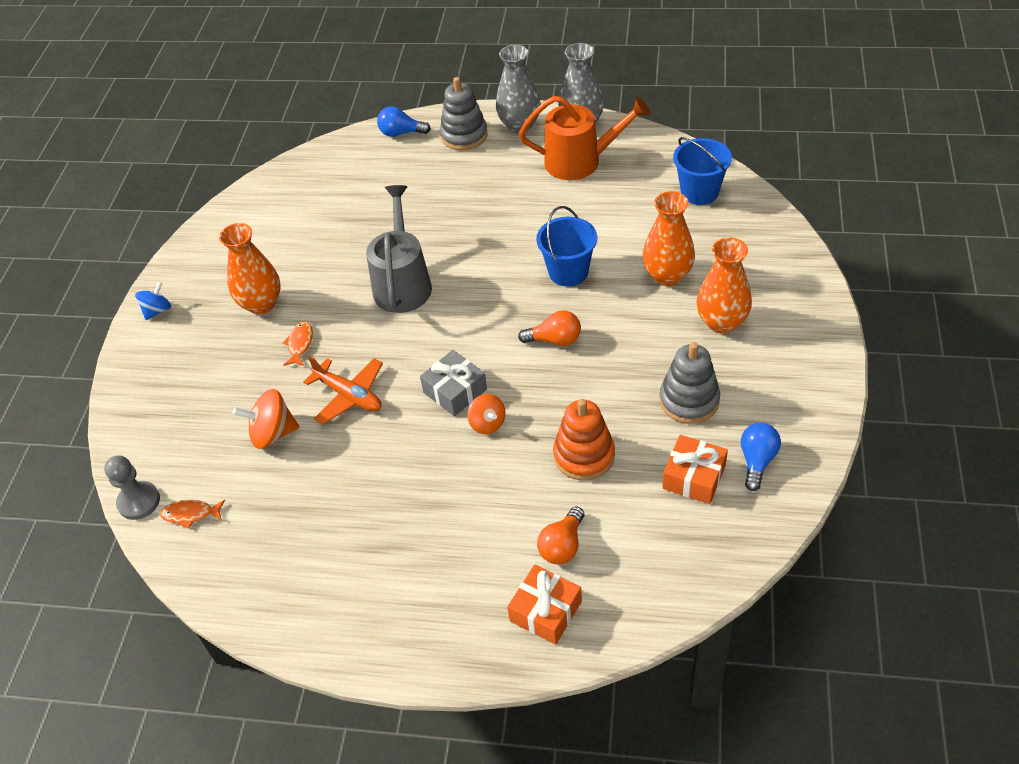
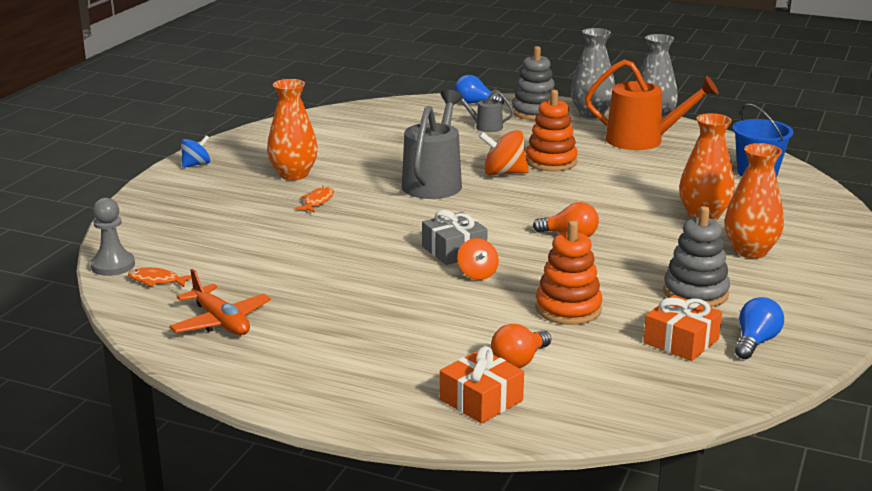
camera: 10 degrees right, 25 degrees down
(272, 433) = (262, 247): orange spinning top -> orange spinning top (503, 173)
(349, 395) = (348, 237): orange plane -> orange plane (220, 321)
(423, 173) = (485, 127): none -> grey watering can
(504, 219) = (551, 162): none -> orange stacking toy
(568, 272) = (602, 199): blue bucket -> none

